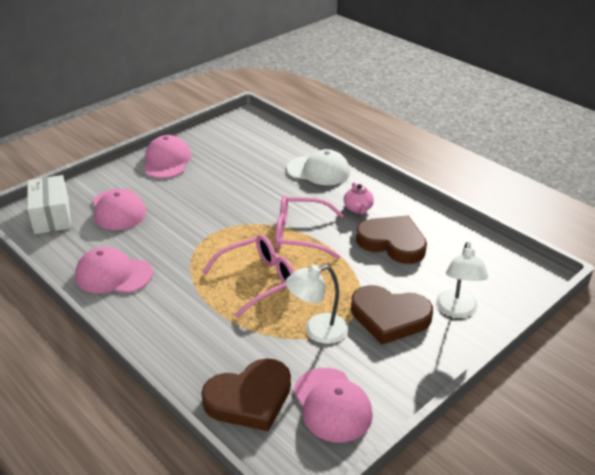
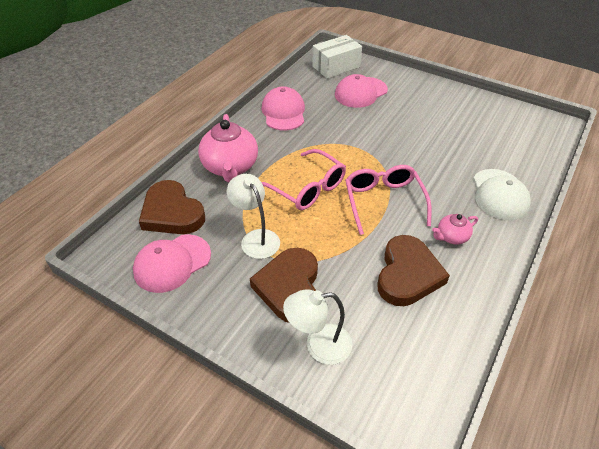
camera: 75 degrees right, 10 degrees up
(167, 161) = (443, 97): pink cap -> none
(192, 336) = (230, 167): none -> pink teapot

